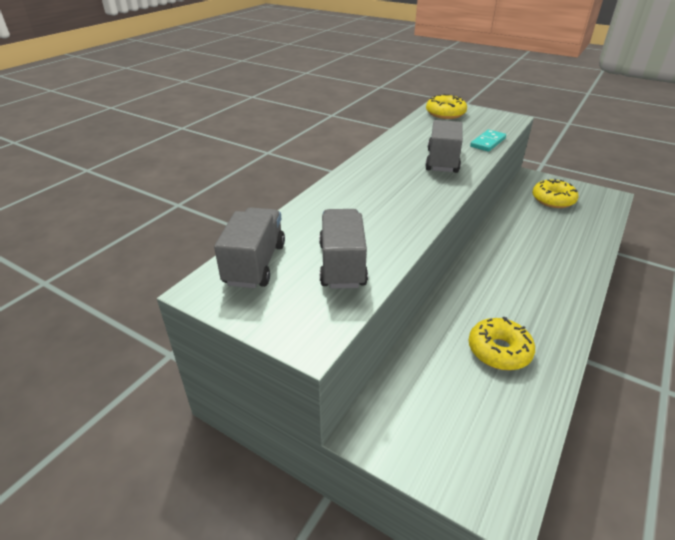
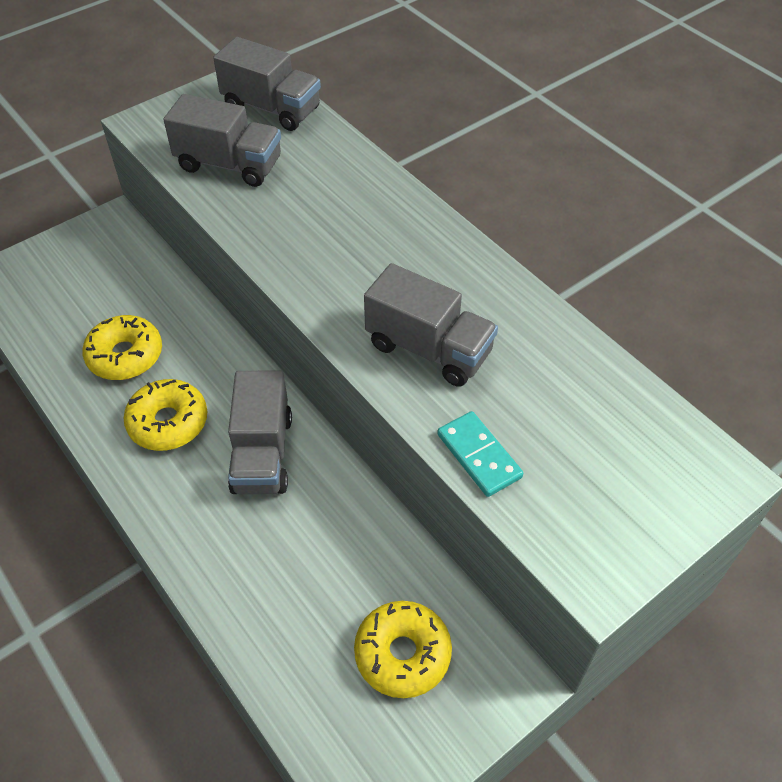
camera: 110 degrees right, 15 degrees up
(445, 113) = (660, 456): yellow donut -> yellow donut (168, 422)
(507, 262) = (262, 453): none -> grey truck

